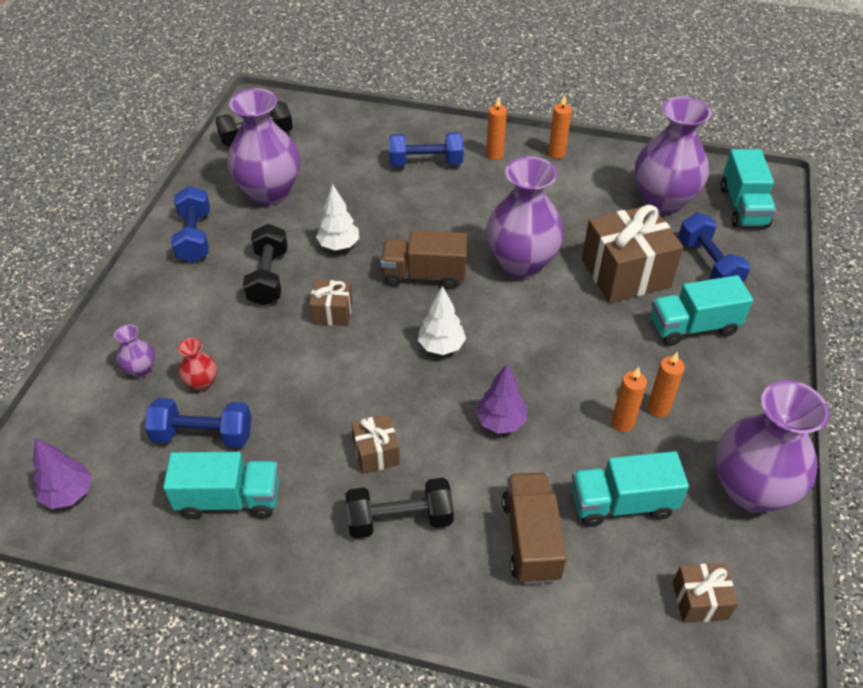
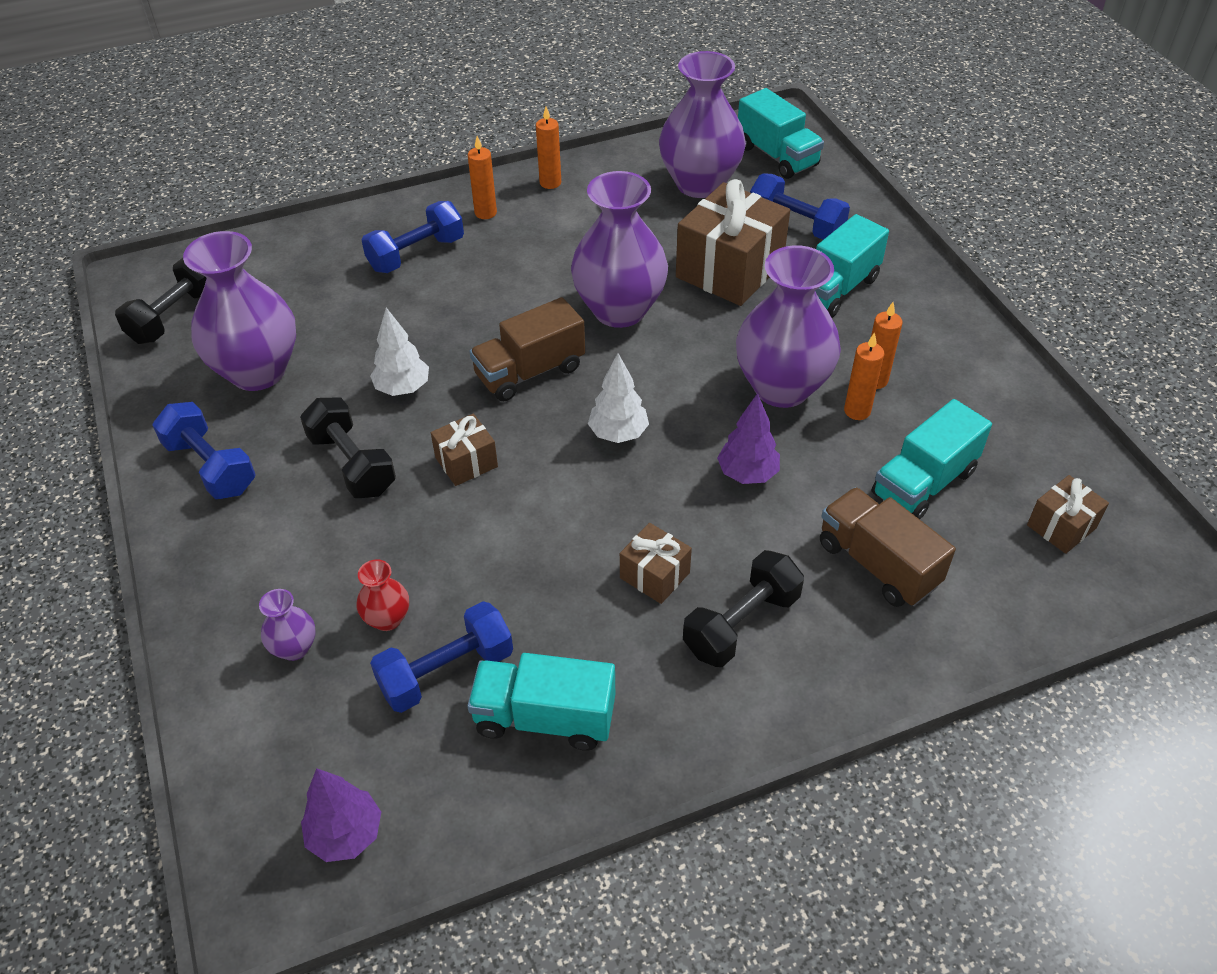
camera: 35 degrees left, 0 degrees up
(229, 499) = (544, 717): turquoise truck -> turquoise truck turned 135 degrees counterclockwise
(750, 490) = (1013, 408): purple vase -> purple vase (781, 387)

